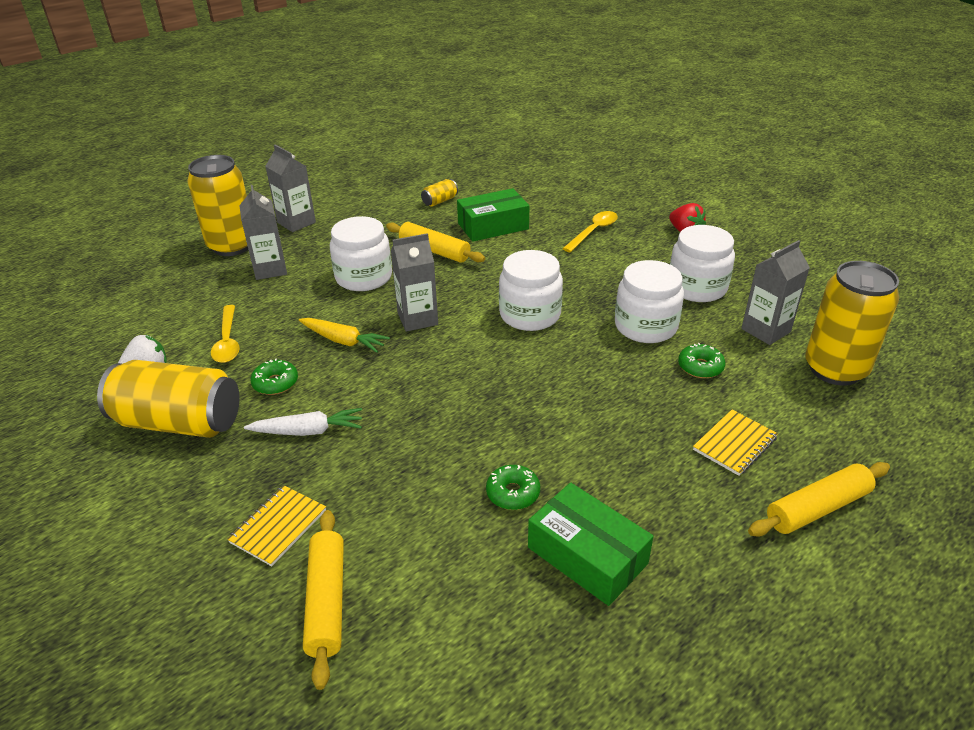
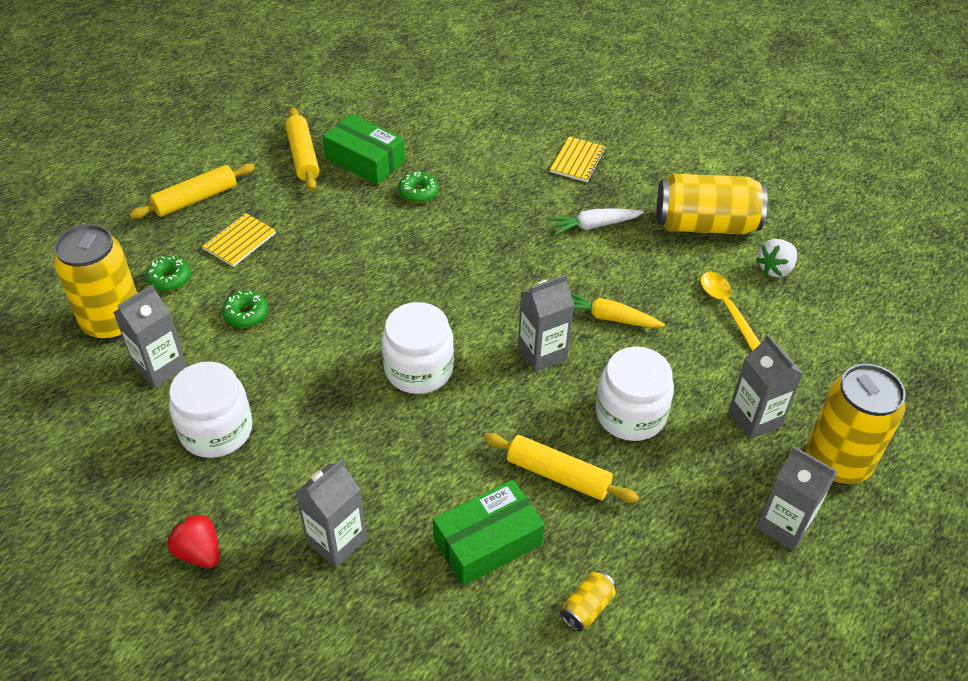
camera: 170 degrees right, 10 degrees up
(275, 383) = (648, 266): green donut -> green donut (169, 278)
(327, 601) = (525, 127): yellow rolling pin -> yellow rolling pin (303, 156)
(593, 231) = (336, 541): yellow spoon -> grey carton
(645, 326) = (291, 362): white jar -> none

